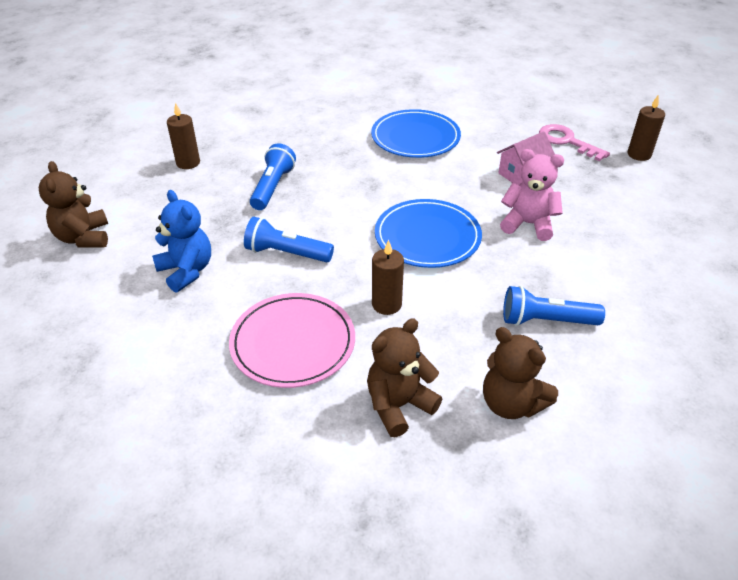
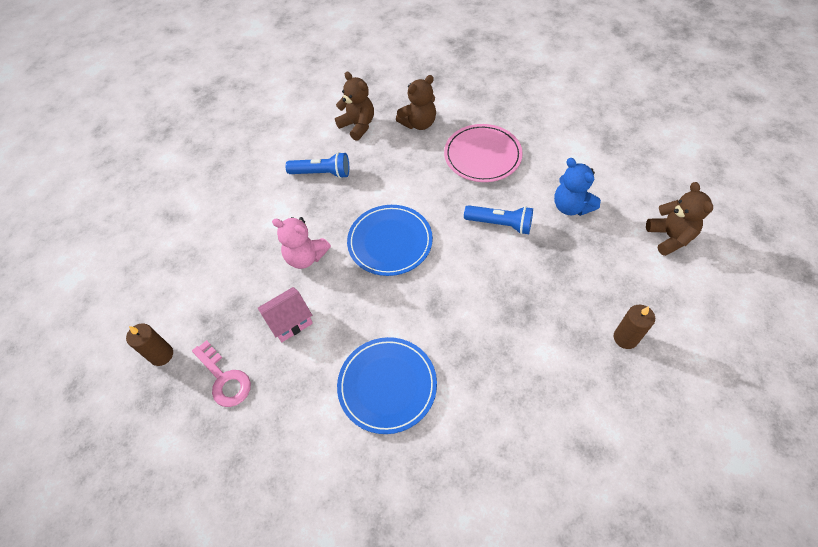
camera: 175 degrees left, 15 degrees up
(273, 187) = (528, 301): blue flashlight -> none
(386, 304) = (424, 182): brown candle -> none

